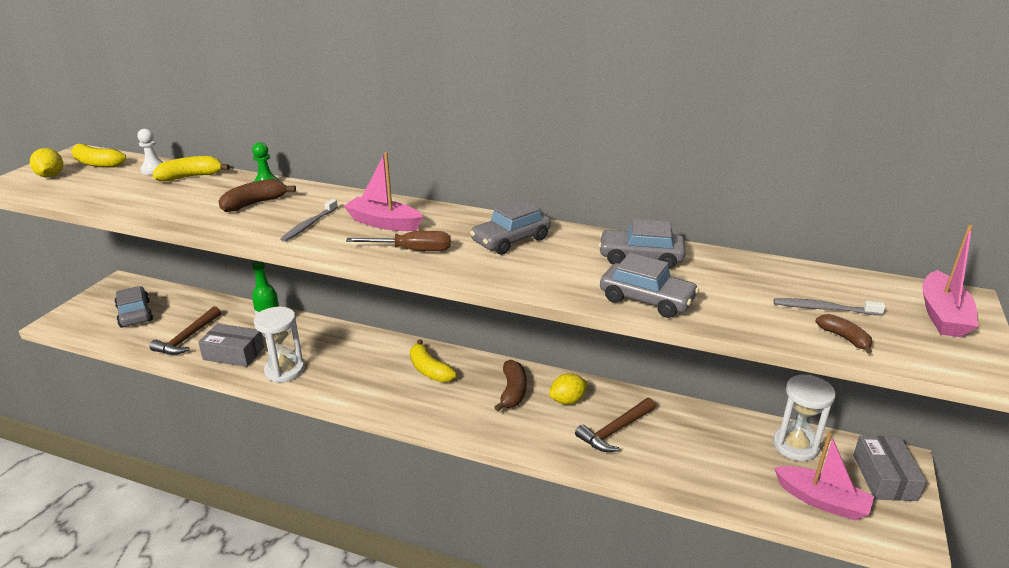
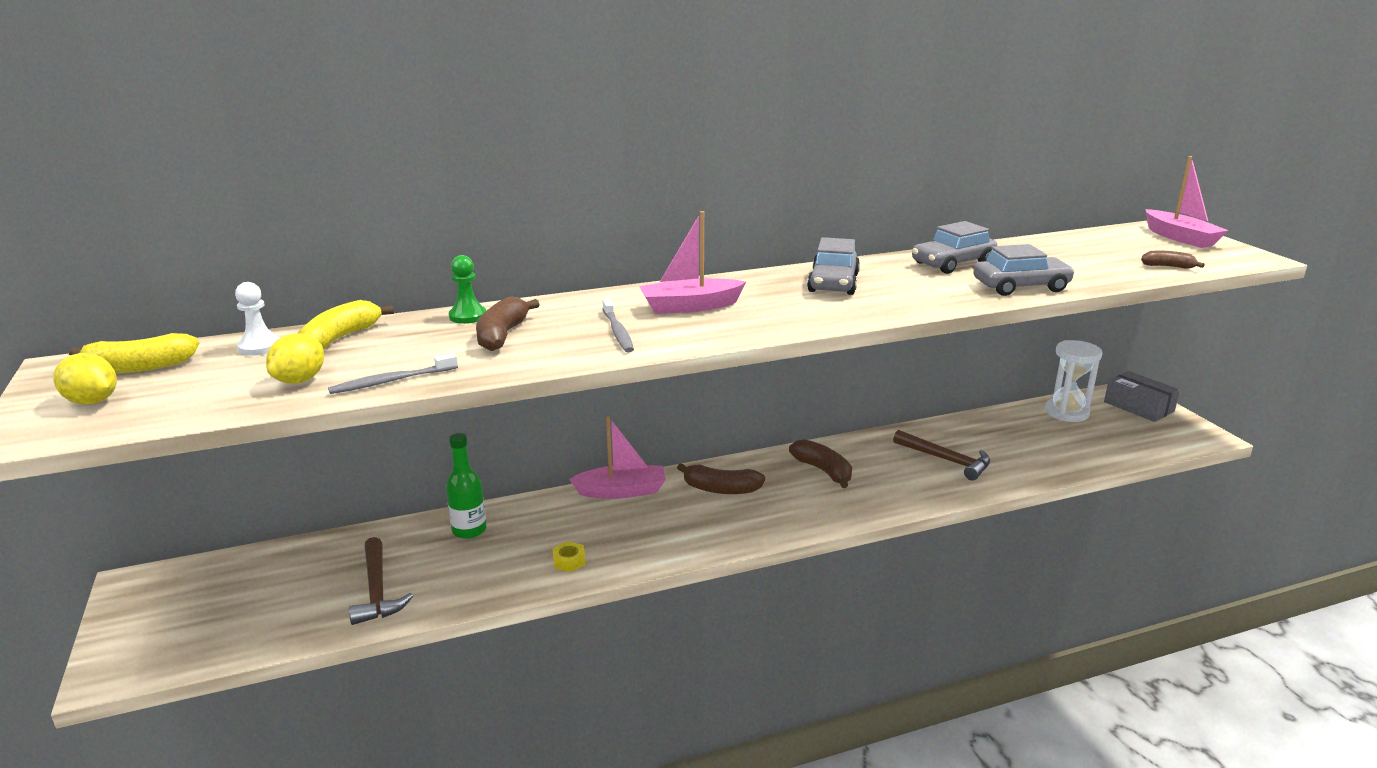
camera: 40 degrees left, 5 degrees down
(135, 314) = (238, 603): grey car -> none
(234, 353) = (474, 576): grey box -> none
(284, 371) = (569, 561): white hourglass -> yellow nut
(412, 250) = (772, 316): brown screwdriver -> none
(429, 370) = (721, 489): yellow banana -> brown banana
(567, 400) = (876, 456): yellow lemon -> yellow lemon (300, 380)
(615, 431) = (946, 460): brown hammer -> brown hammer turned 60 degrees counterclockwise
(821, 501) = (1132, 438): pink boat -> pink boat (622, 491)
(824, 309) = (1122, 255): grey toothbrush -> grey toothbrush (392, 381)

